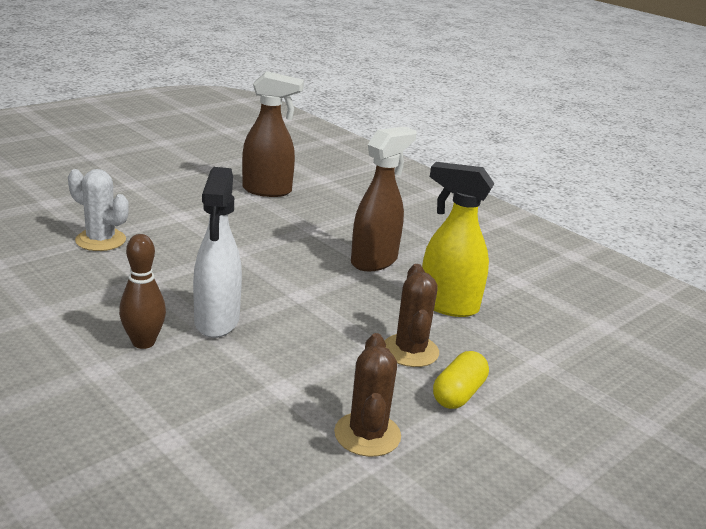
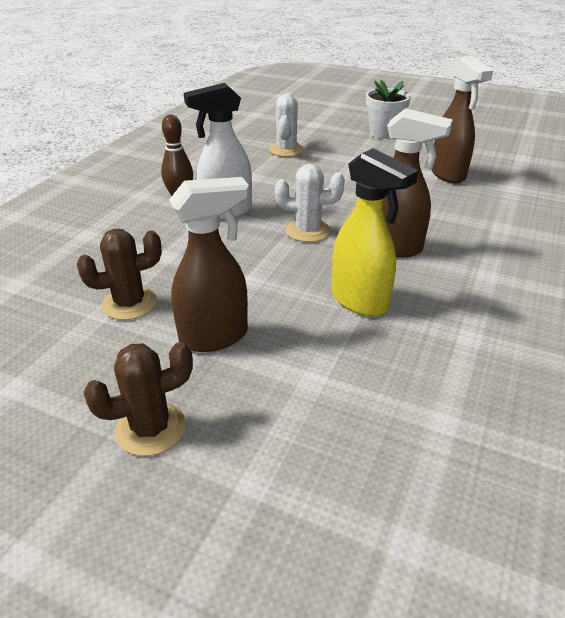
camera: 70 degrees right, 10 degrees up
(136, 180) = (383, 133): none -> white flower pot
(306, 289) = (307, 231): none -> white cactus
(410, 351) = (261, 298): brown cactus -> brown cactus (151, 428)
(447, 305) = (360, 302): yellow spray bottle -> yellow spray bottle turned 135 degrees clockwise
(458, 394) = (215, 337): yellow capsule -> brown spray bottle

